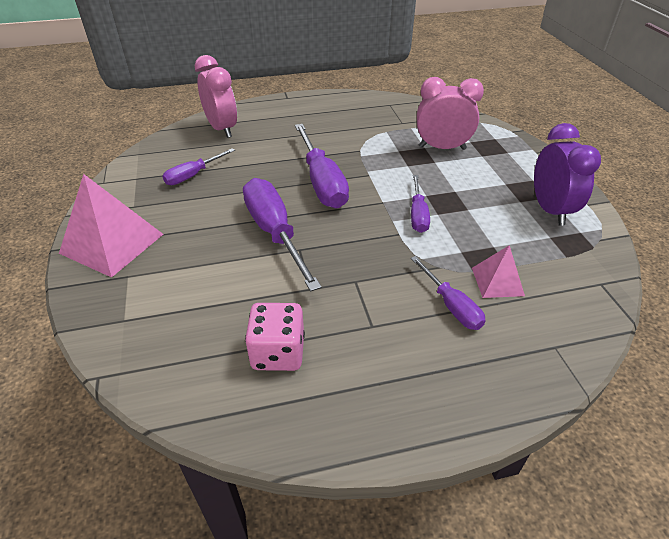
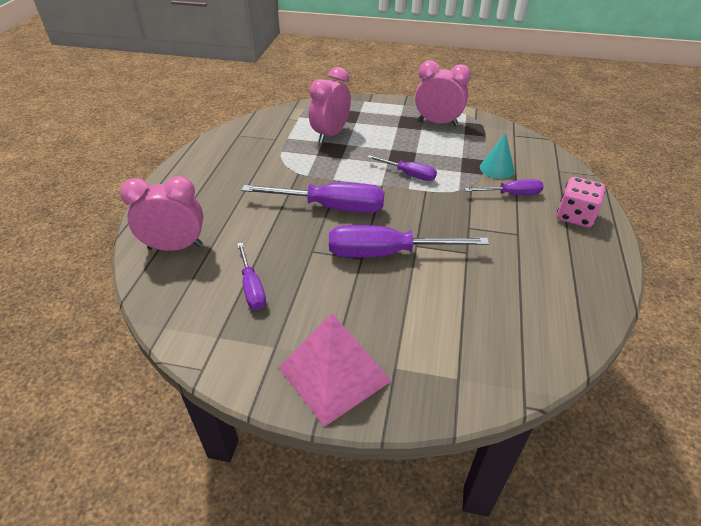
camera: 65 degrees left, 0 degrees up
(278, 352) = (529, 287): pink dice -> pink dice (575, 216)
(497, 281) = (497, 168): pink pyramid -> turquoise cone
(550, 210) = (438, 122): purple clock -> pink clock

